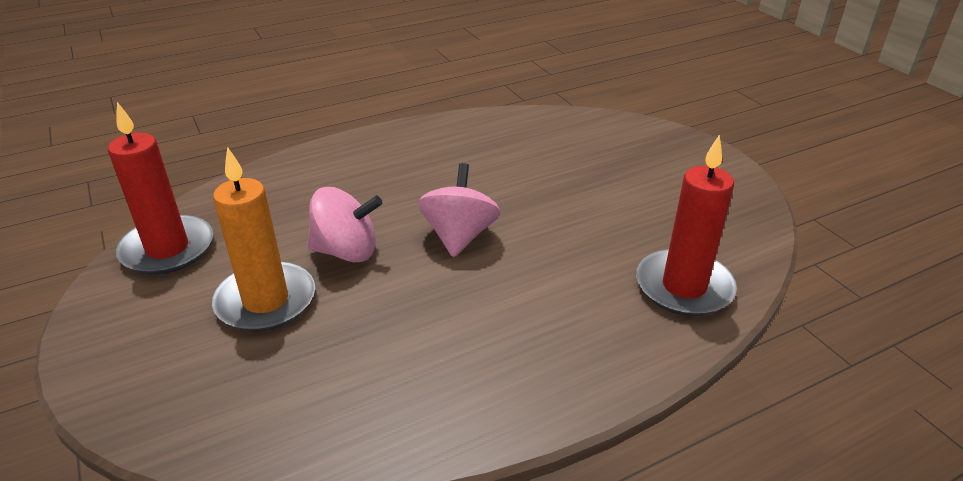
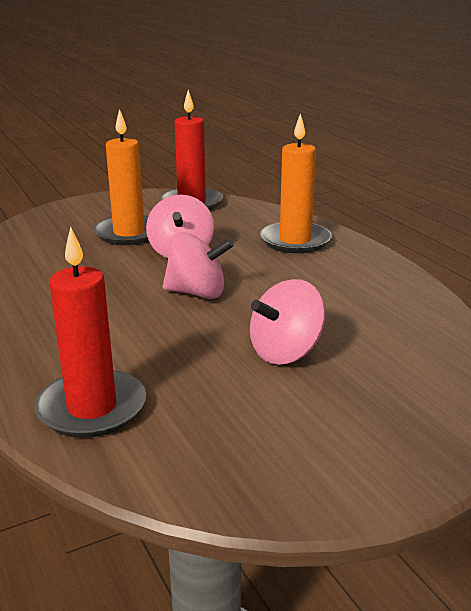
camera: 90 degrees right, 10 degrees down
(334, 173) = (295, 241): none -> orange candle
(572, 188) = (286, 352): none -> pink spinning top

